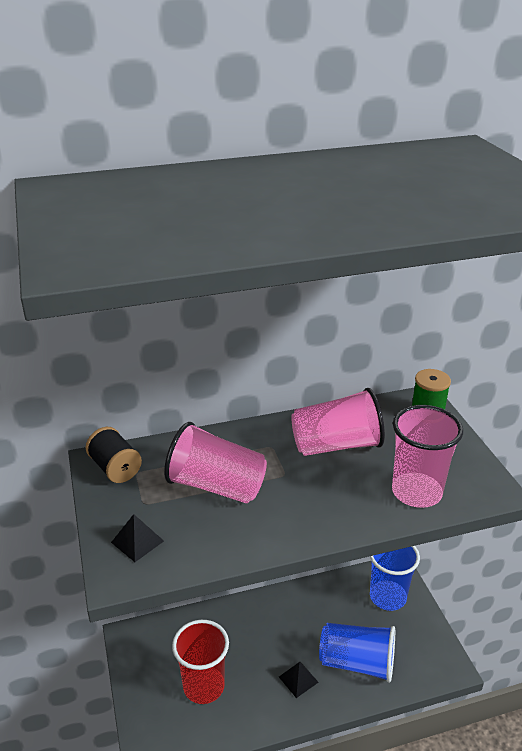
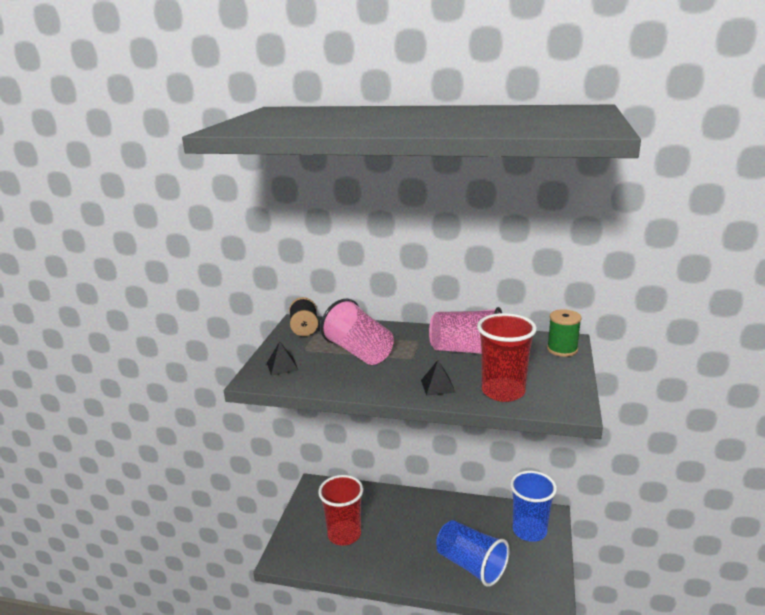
camera: 30 degrees right, 10 degrees down
(298, 679) = (416, 557): black pyramid -> black pyramid (438, 386)
(416, 492) = (503, 391): pink cup -> red cup

